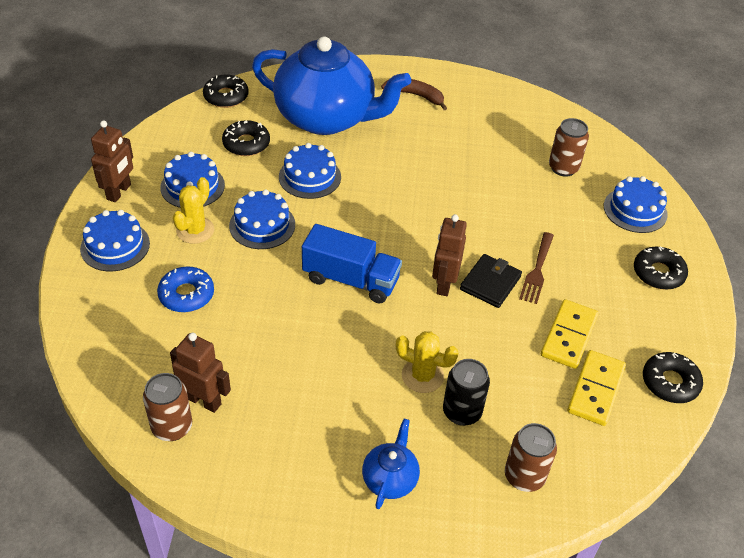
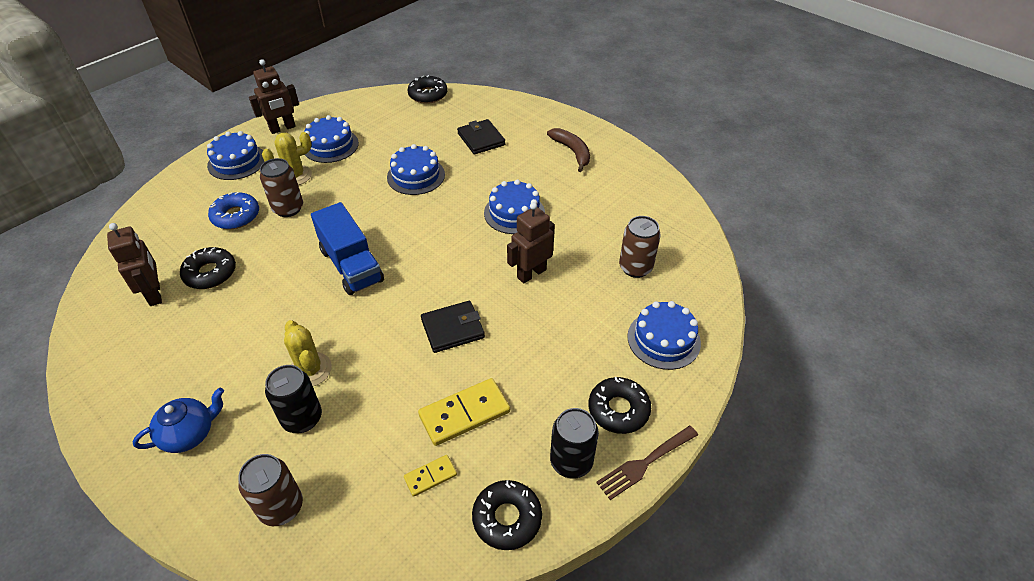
camera: 40 degrees right, 0 degrees up
(172, 427) = (116, 300): brown can -> brown can (288, 208)
(246, 144) = (401, 133): black donut -> black donut (210, 273)
(262, 225) = (341, 194): blue cake -> blue cake (514, 213)
(327, 118) = (481, 139): blue teapot -> black wallet
(444, 284) = (415, 308): brown robot -> brown robot (531, 273)
(537, 270) = (505, 341): brown fork -> brown fork (645, 463)
(596, 390) = (430, 476): yellow domino -> yellow domino, size x0.54
(667, 323) = (571, 462): none -> black can

